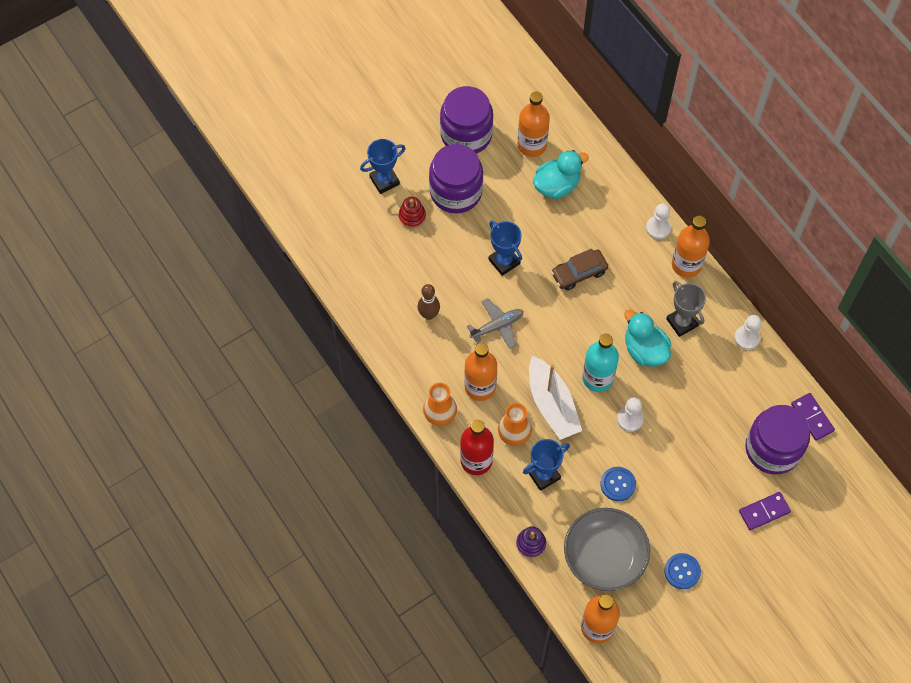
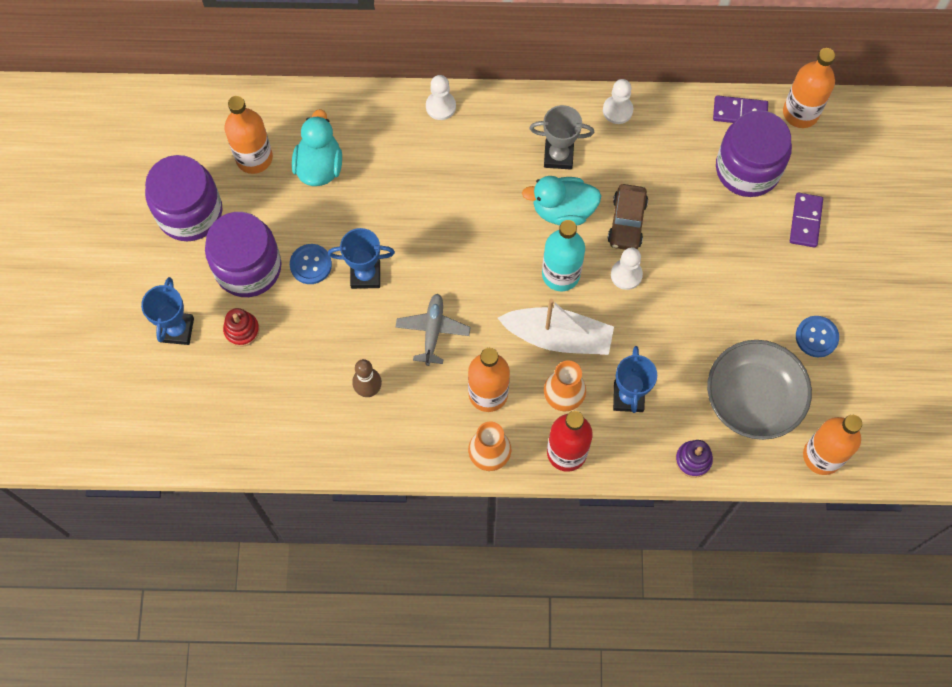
camera: 55 degrees left, 5 degrees up
(579, 273) = (433, 213): brown car -> brown car (627, 222)
(618, 484) = (687, 333): blue button -> blue button (311, 264)
(686, 265) = (500, 109): orange bottle -> orange bottle (800, 113)

